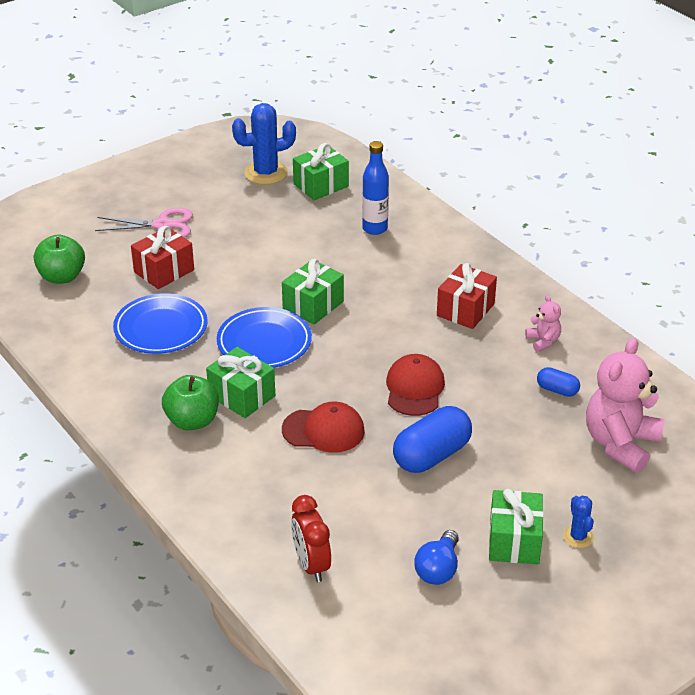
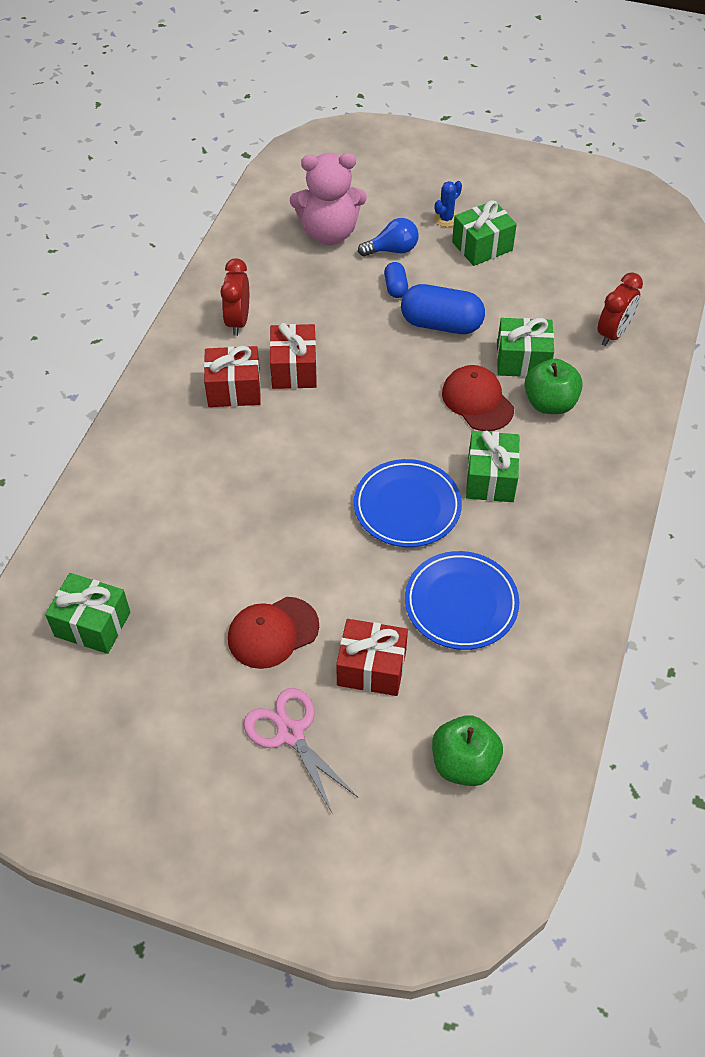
camera: 125 degrees left, 15 degrees up
(192, 421) = (552, 493): green apple -> green apple (550, 403)
(266, 173) = (101, 698): blue cactus -> none
(313, 305) = (320, 502): green gift -> green gift (522, 360)
(375, 228) = (148, 525): blue bottle -> none
(414, 388) = (373, 371): red cap -> red cap (272, 632)
(438, 569) = (546, 270): blue light bulb -> blue light bulb (392, 250)
(458, 348) = (294, 369): none -> red gift
(543, 341) = (238, 321): pink teddy bear -> red clock
(557, 390) = (296, 288): blue capsule -> blue capsule (395, 287)

